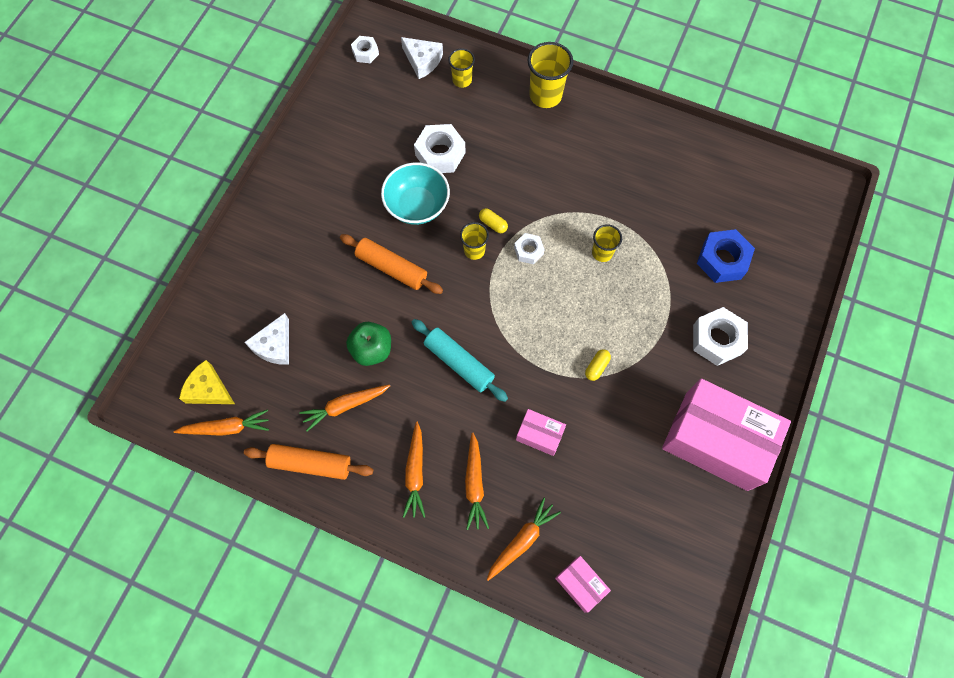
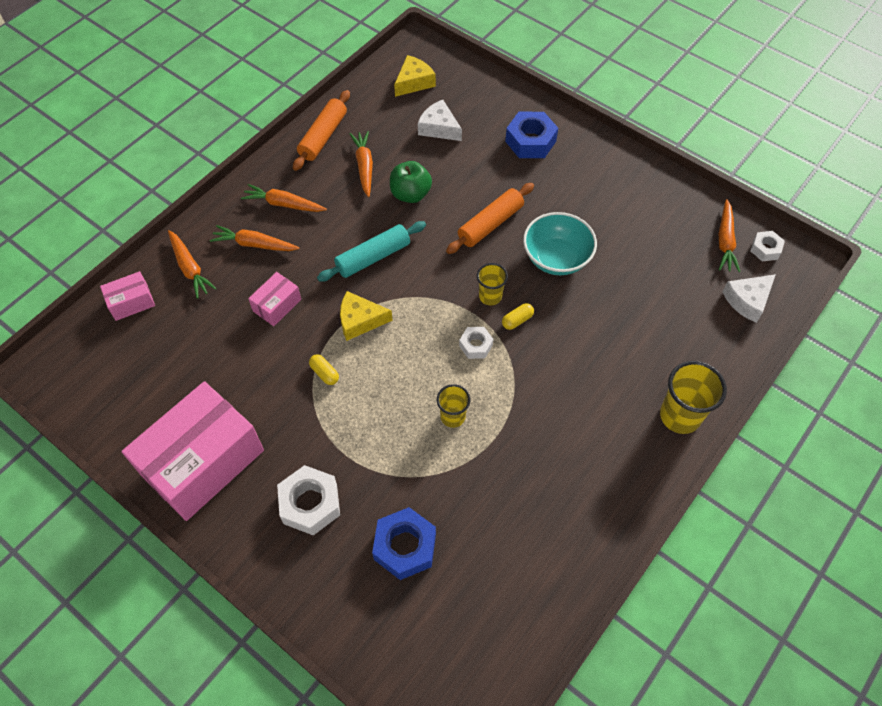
camera: 105 degrees right, 10 degrees down
(226, 427) = (376, 89): orange carrot -> orange carrot (725, 241)
(276, 254) = (530, 141): none -> blue nut
(440, 154) = (616, 291): white nut -> none
(462, 80) = (715, 333): yellow cup -> none
(533, 353) = (360, 320): none -> yellow cheese

